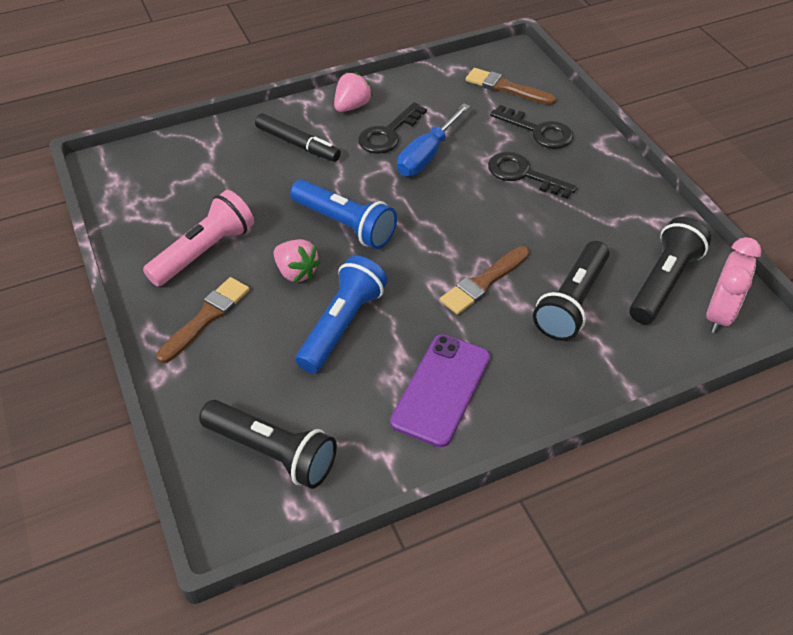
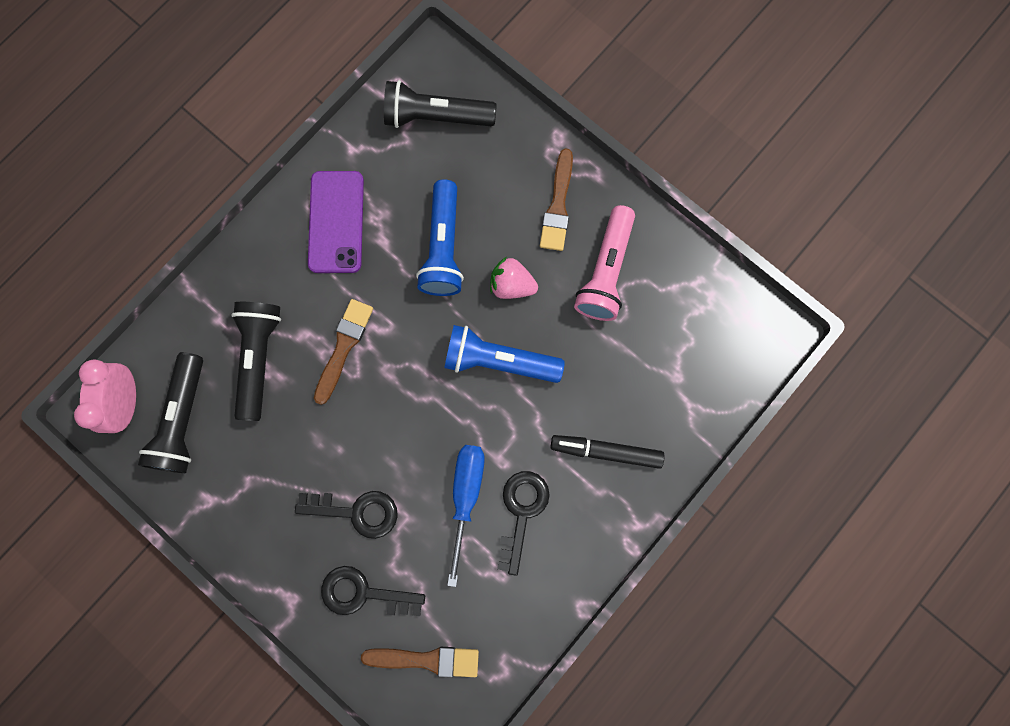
camera: 155 degrees right, 30 degrees up
(352, 106) = (583, 541): pink strawberry -> none

